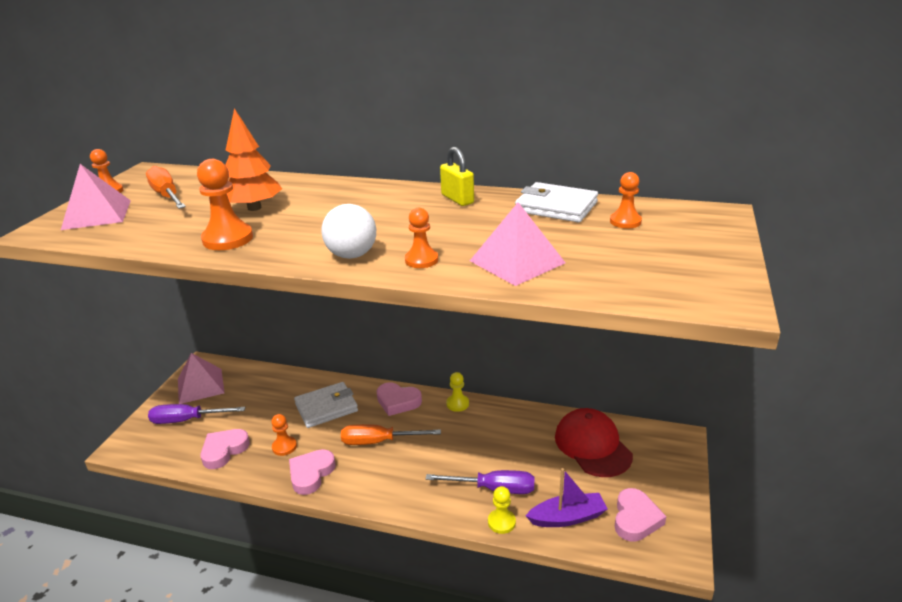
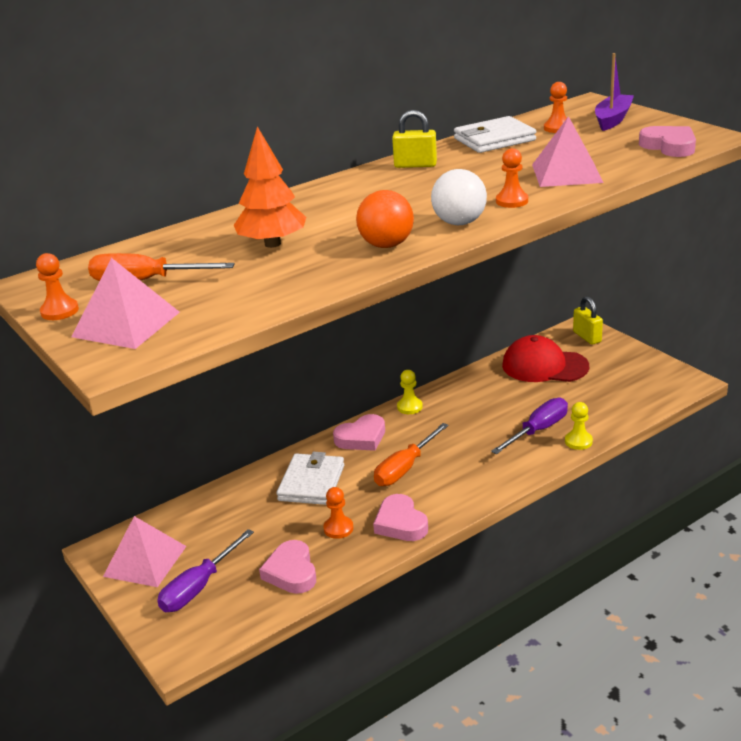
camera: 50 degrees left, 0 degrees up
(228, 239) = (330, 266): orange pawn -> none
(282, 244) = (386, 245): none -> orange ball
(567, 517) = (606, 410): purple boat -> purple boat (612, 119)
(635, 519) = (638, 382): pink heart -> pink heart (669, 146)
(669, 449) = (587, 337): none -> yellow padlock

